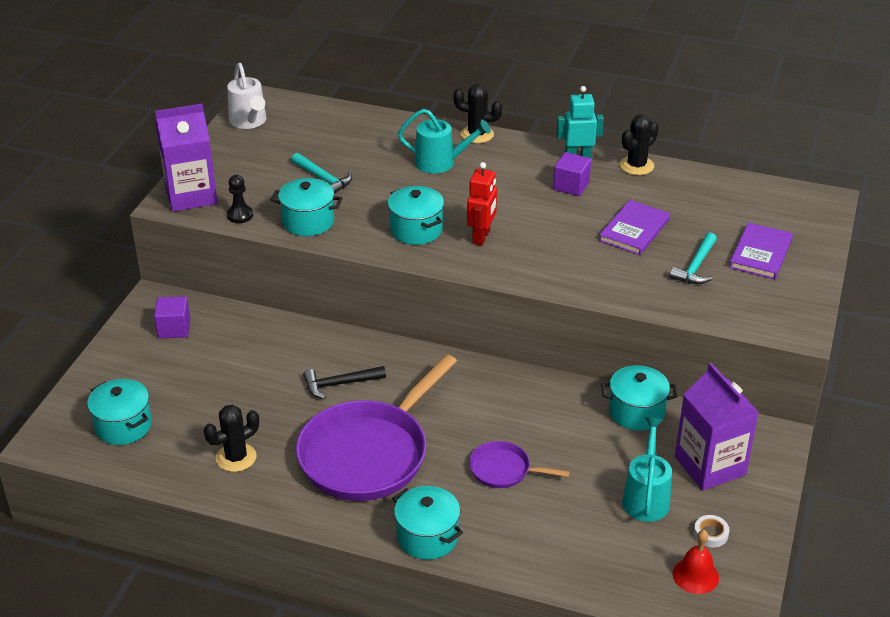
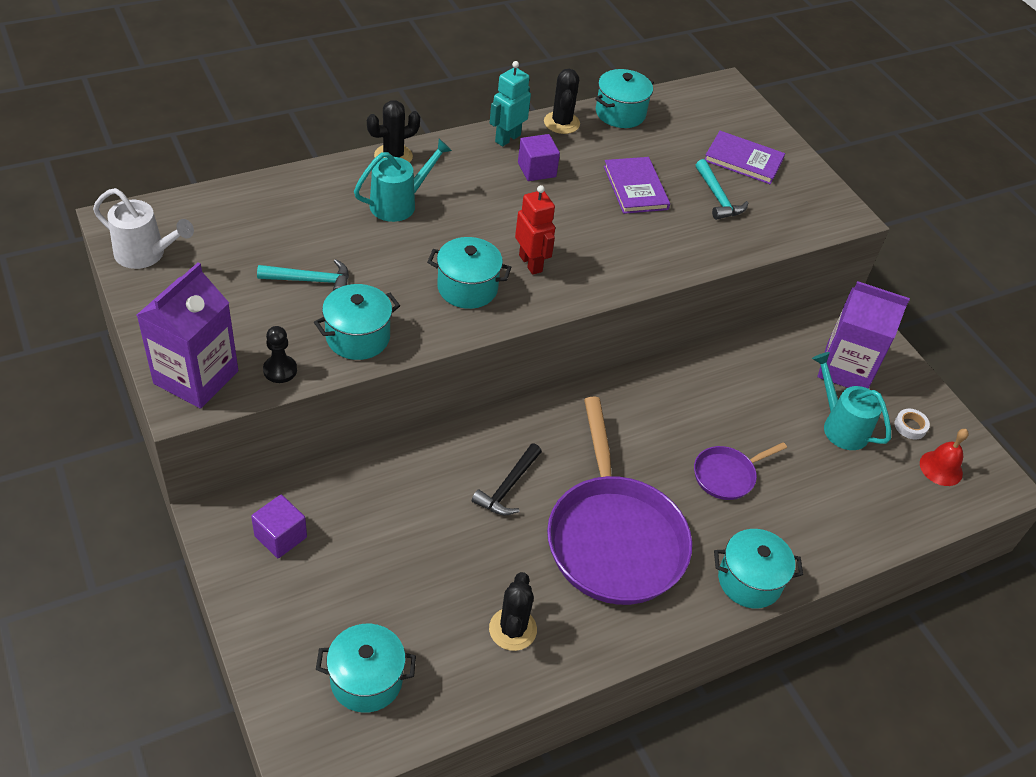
camera: 50 degrees left, 10 degrees up
(636, 412) = (750, 355): turquoise pot -> turquoise pot (620, 113)
(760, 253) = (743, 160): purple book -> purple book turned 45 degrees counterclockwise

